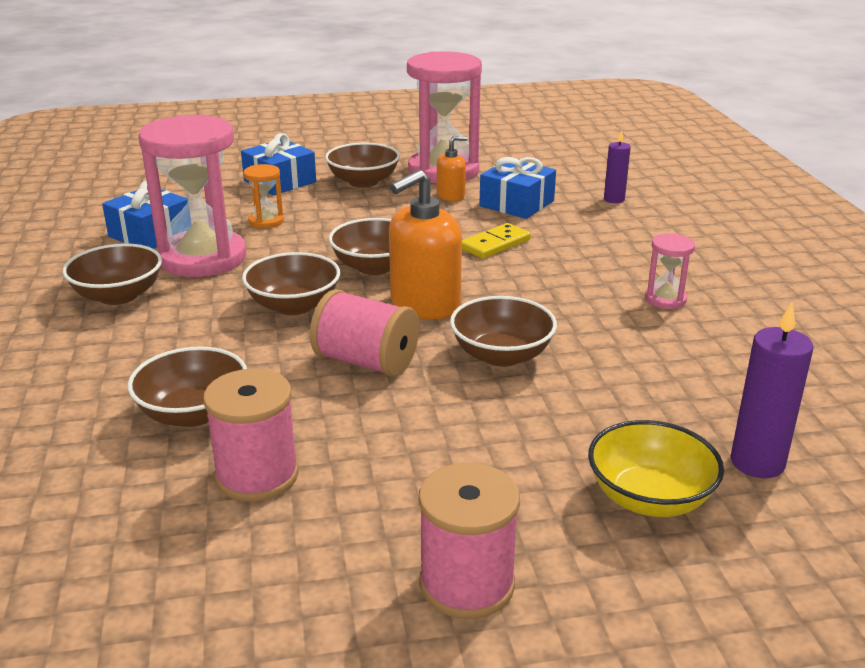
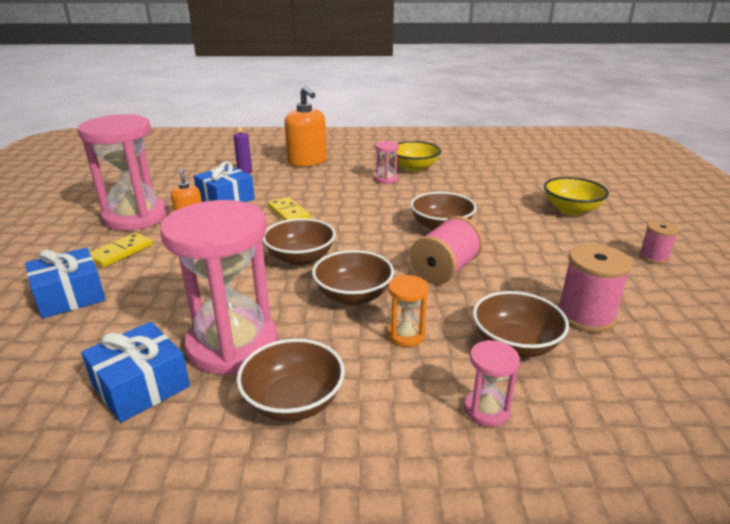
camera: 80 degrees left, 0 degrees up
(85, 392) = (486, 409): none -> pink hourglass
(266, 221) = (169, 306): orange hourglass -> orange hourglass (406, 335)
(363, 182) = (121, 252): brown bowl -> yellow domino
(424, 304) = (369, 244): orange soap dispenser -> orange soap dispenser (307, 161)
(467, 584) = (653, 257): pink spool -> pink spool, size x0.60
(742, 321) = (414, 168): none -> yellow bowl
(757, 462) = (538, 186): purple candle -> none

